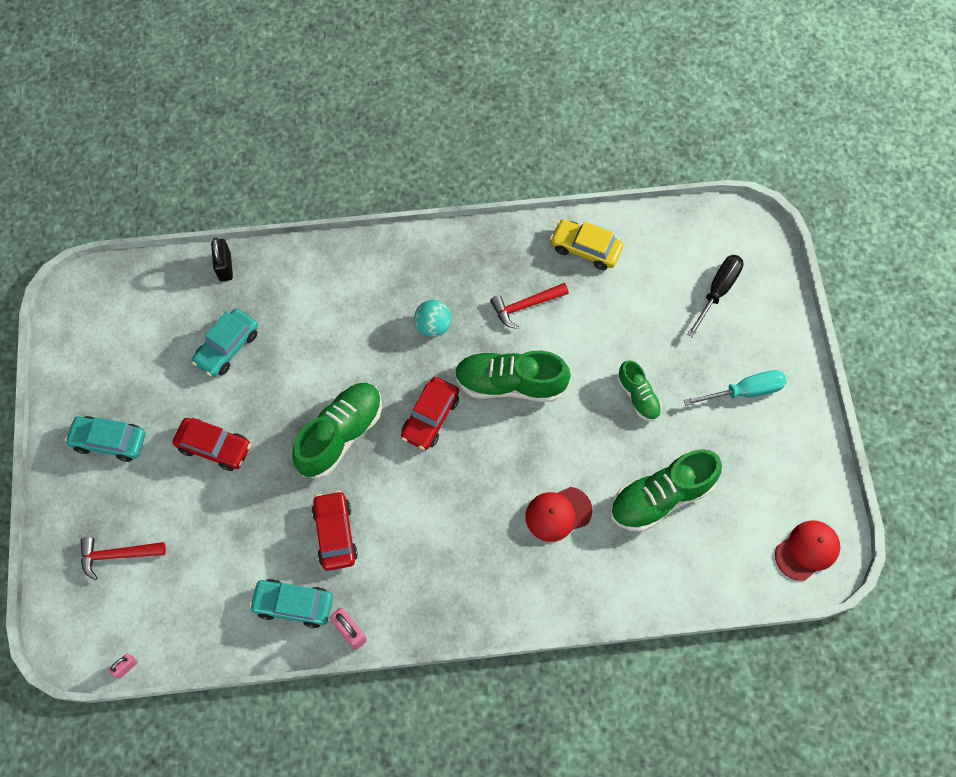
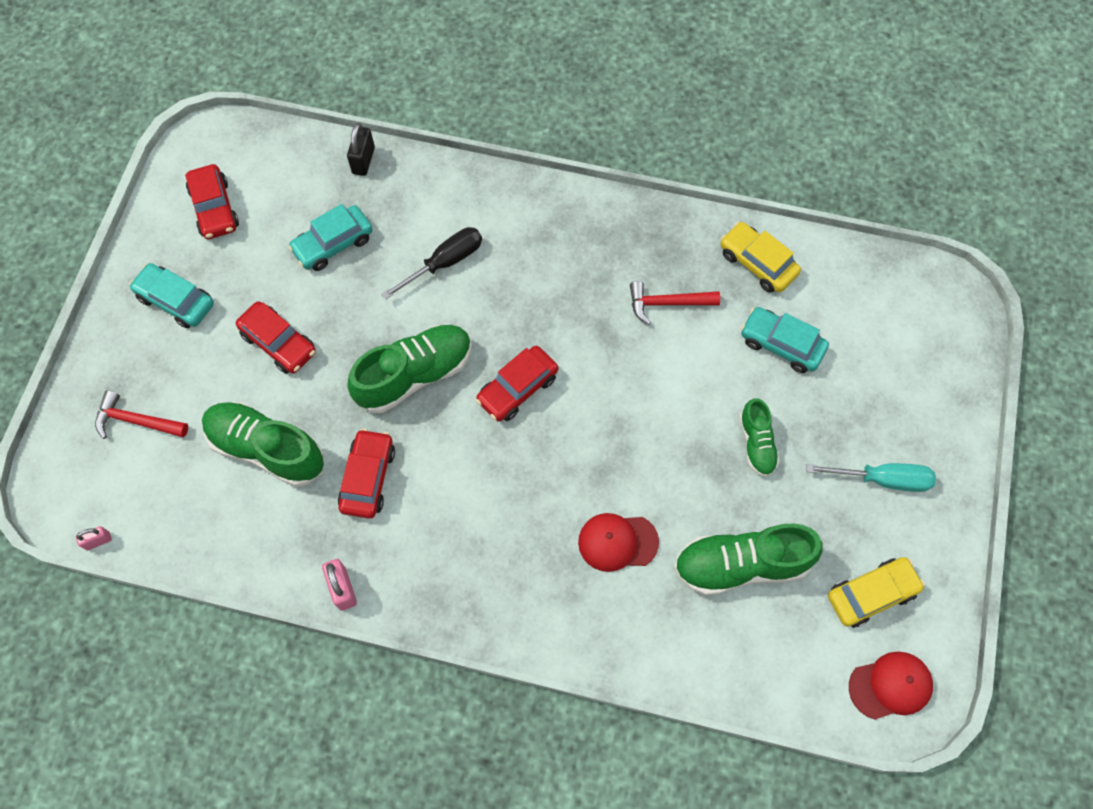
camera: 20 degrees right, 0 degrees up
(111, 350) = (214, 208): none -> red car
(293, 604) = (294, 538): turquoise car -> turquoise car (781, 344)
(433, 326) = (558, 292): turquoise ball -> none
(510, 383) = (618, 381): green shoe -> green shoe (267, 449)
(717, 291) = (891, 357): black screwdriver -> black screwdriver (444, 263)
(768, 485) = (871, 594): none -> yellow car

